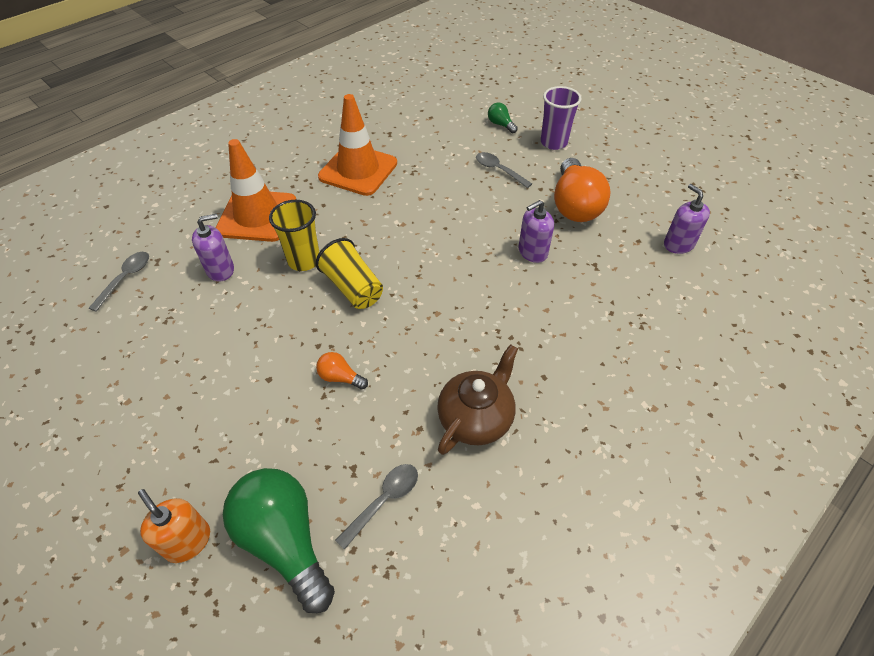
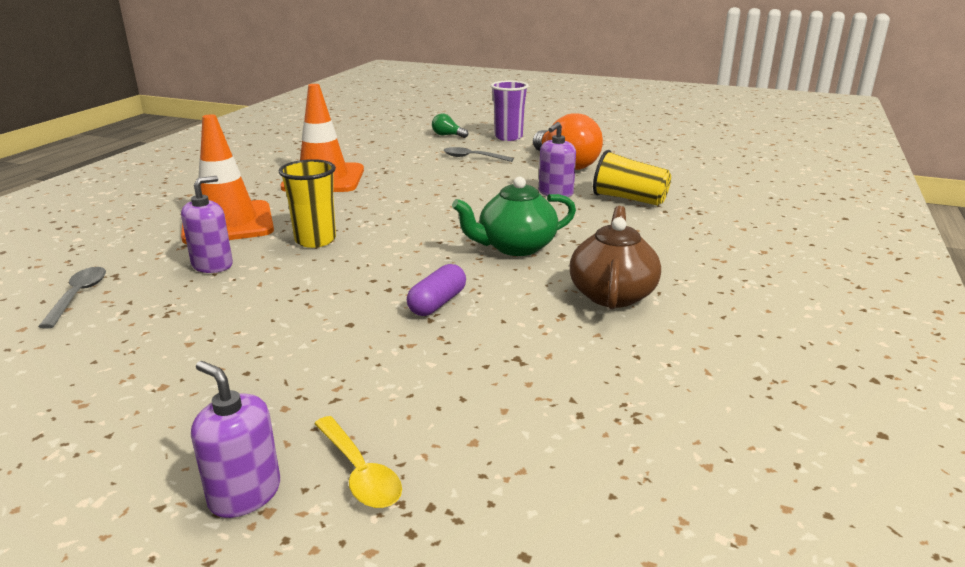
camera: 25 degrees left, 25 degrees down
(188, 541) = (360, 473): orange soap dispenser -> yellow spoon
(285, 541) = (491, 432): green light bulb -> none
(340, 377) = (437, 303): orange light bulb -> purple capsule
(353, 288) = (391, 246): yellow cup -> yellow cup (629, 199)
(384, 500) = (576, 370): grey spoon -> none
(444, 324) = (515, 247): none -> green teapot
(678, 244) = (677, 168): purple soap dispenser -> purple soap dispenser (245, 494)

